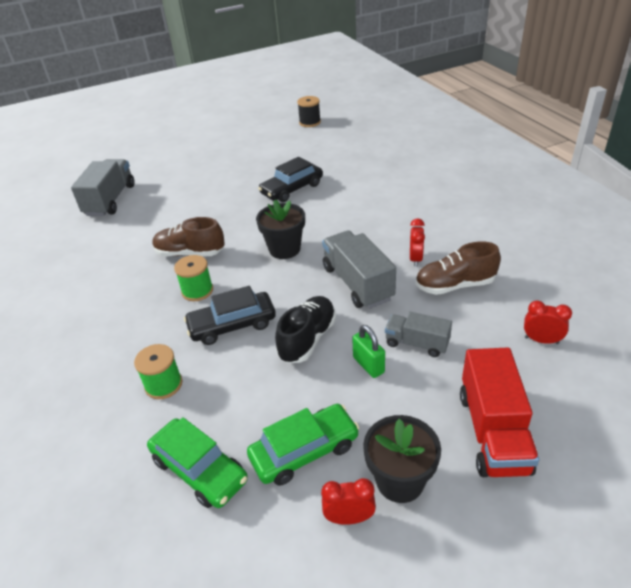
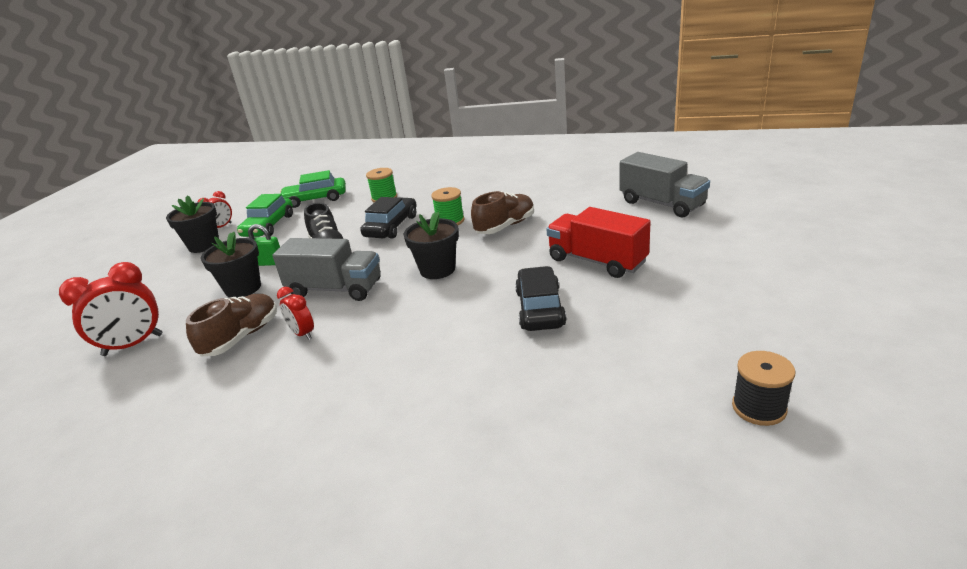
camera: 130 degrees right, 10 degrees down
(417, 343) = (243, 288): grey truck -> black flower pot
(493, 432) = (155, 284): red truck -> red truck (597, 261)
(541, 340) = (133, 345): red clock -> red clock, size x1.76

